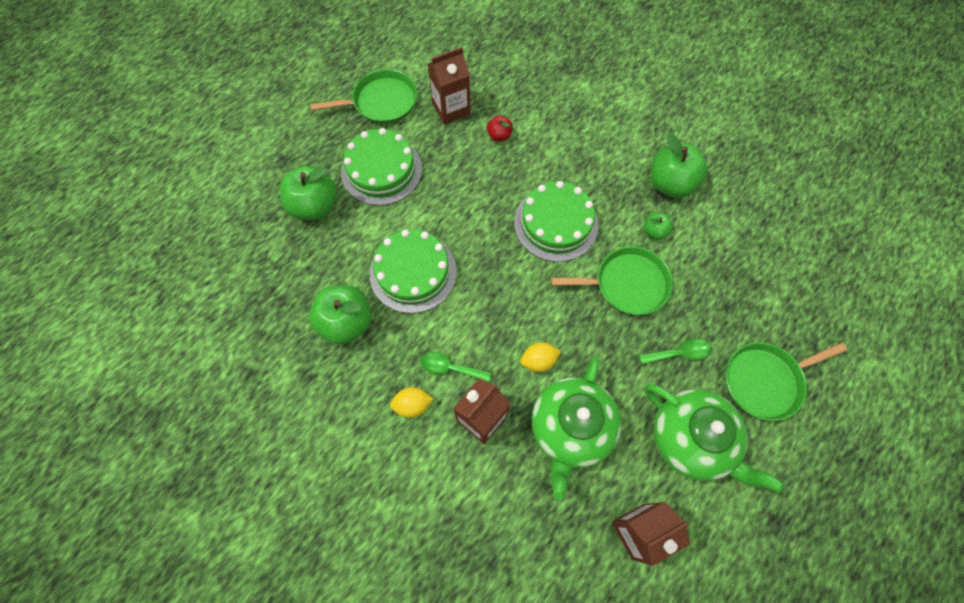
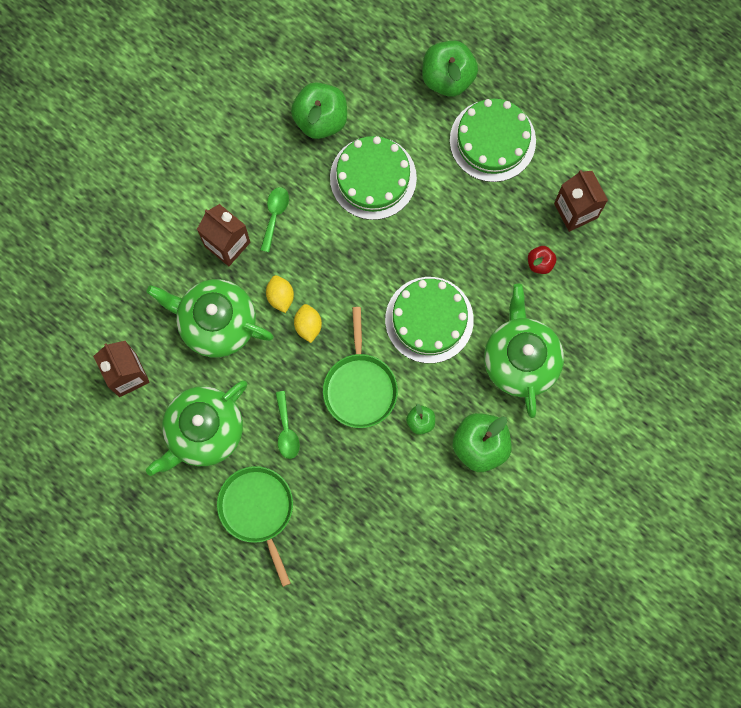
camera: 90 degrees right, 10 degrees up
(382, 102) = (583, 135): green pan -> none
(413, 405) = (240, 183): yellow lemon -> yellow lemon (308, 326)
(588, 152) = (520, 360): none -> green teapot

